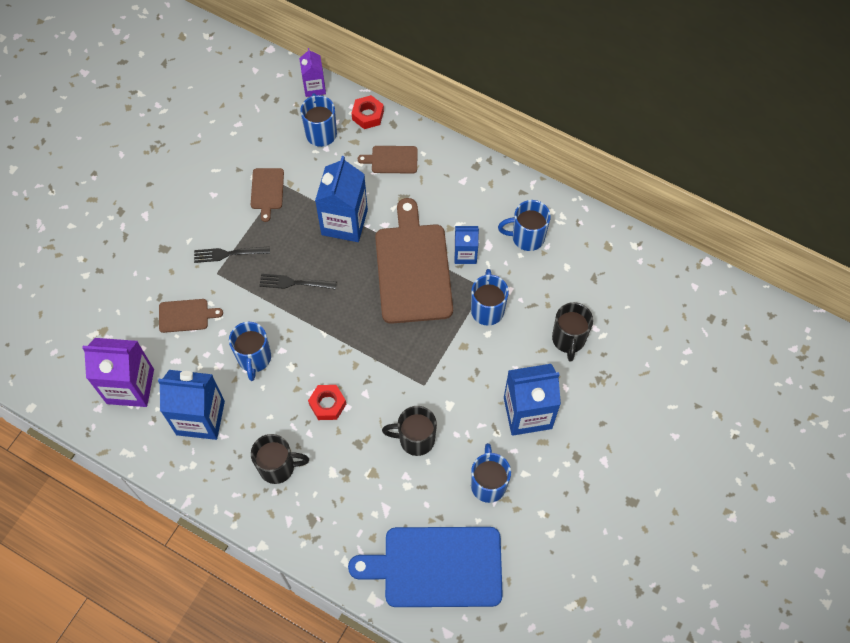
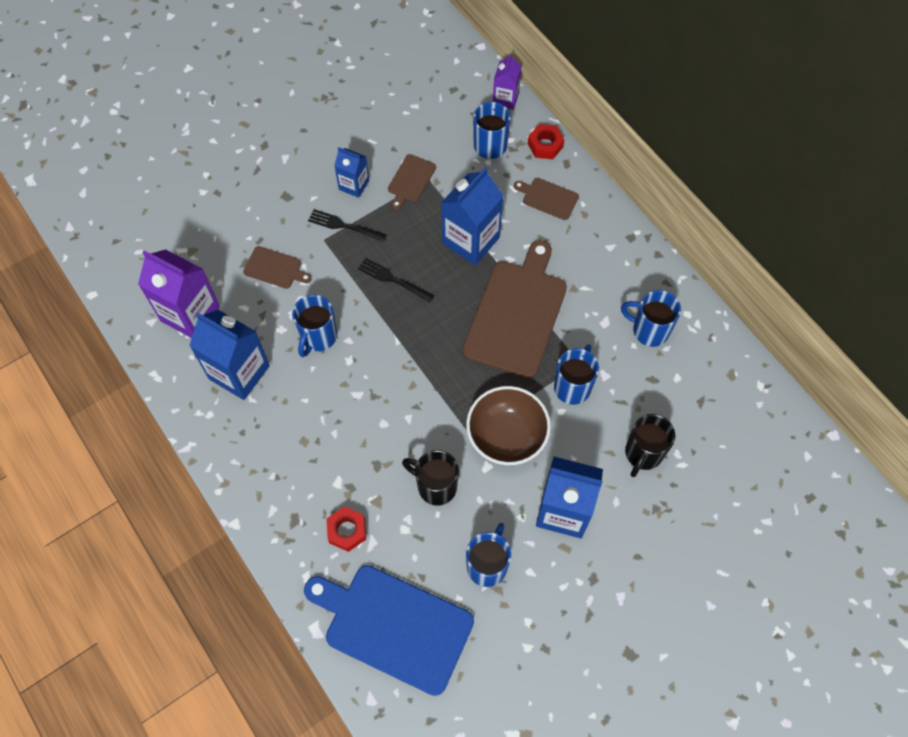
camera: 25 degrees right, 0 degrees up
(278, 467) = (288, 453): black mug -> none
(327, 404) = (366, 412): red nut -> red nut (347, 531)
(453, 373) = (506, 436): none -> brown bowl
(465, 254) = (577, 321): blue carton -> blue carton (354, 185)

